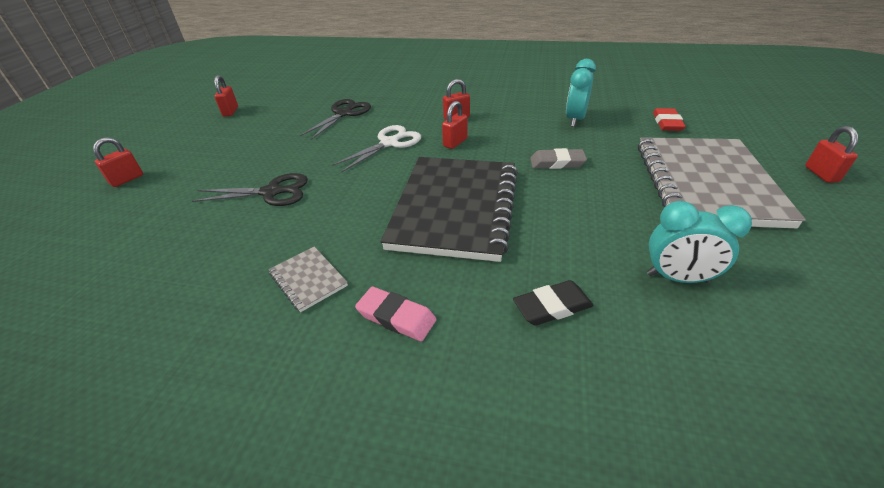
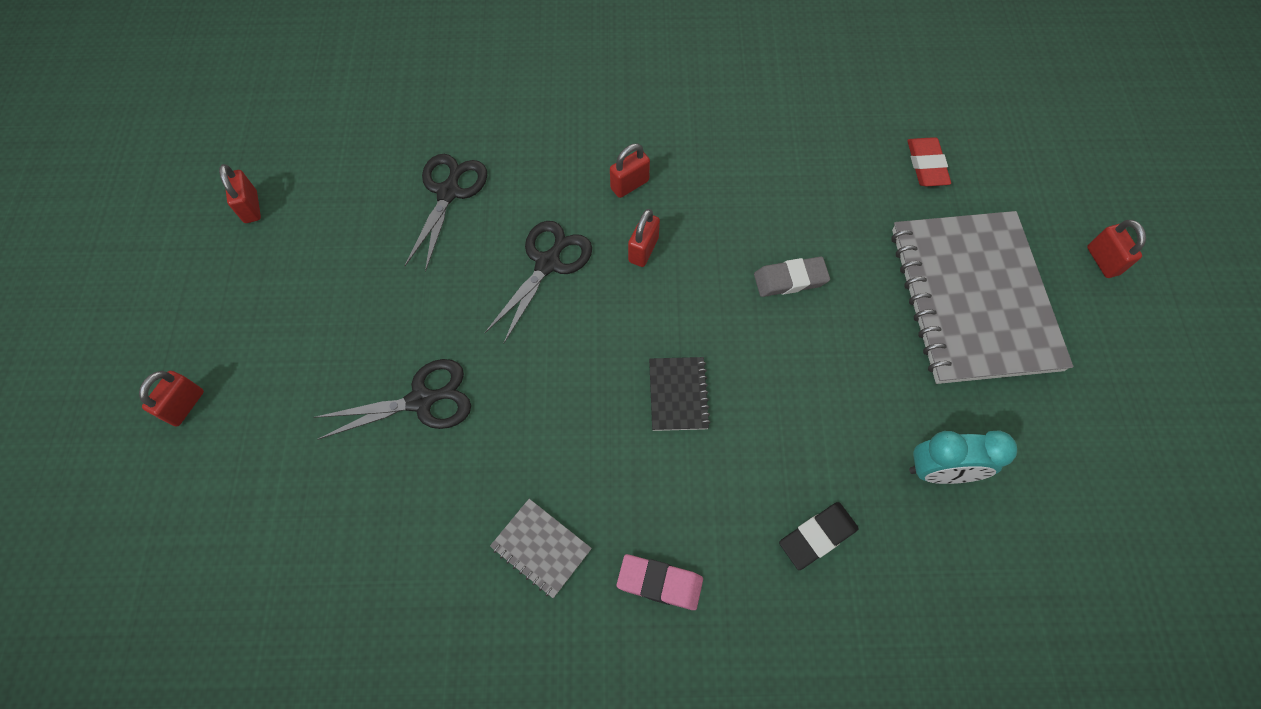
camera: 15 degrees left, 25 degrees up
(389, 143) = (548, 264): white scissors -> black scissors
(455, 208) = (678, 394): black notebook -> black notebook, size x0.41
(575, 120) = (802, 170): turquoise clock -> none

